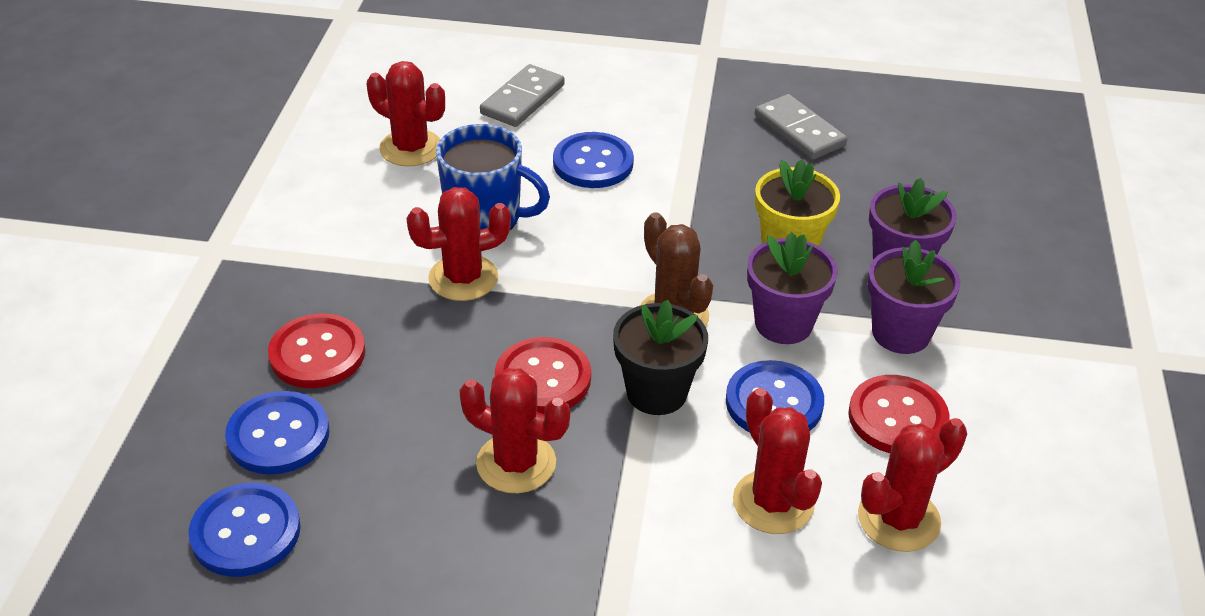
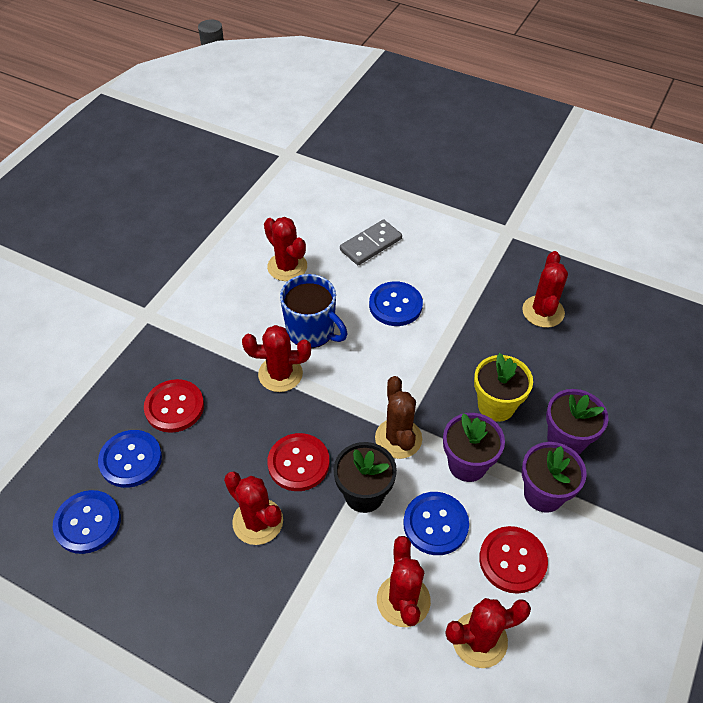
camera: 20 degrees right, 10 degrees up
(799, 131) = (543, 311): grey domino -> red cactus

